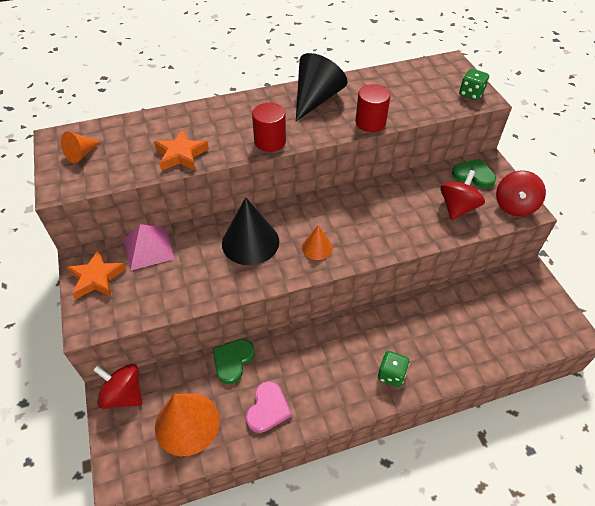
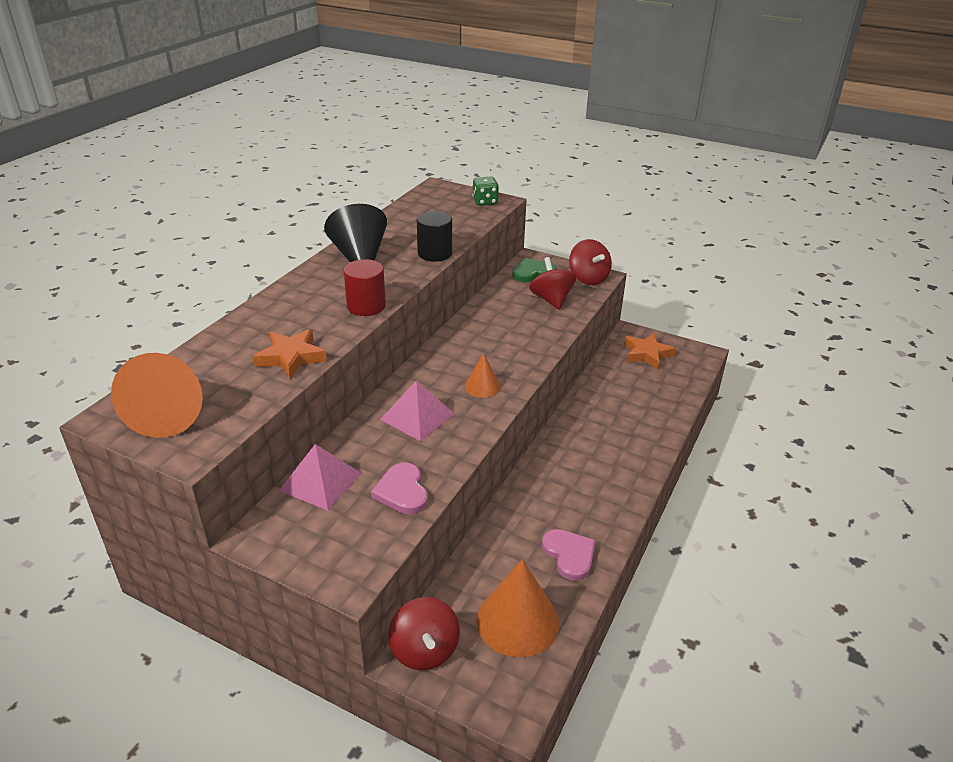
camera: 45 degrees left, 15 degrees down
(81, 154) = (169, 413): orange cone -> orange cone, size x1.87
(96, 278) = (299, 540): orange star -> orange star (647, 354)
(124, 394) = (424, 650): red spinning top -> red spinning top turned 90 degrees counterclockwise
(179, 289) = (402, 491): none -> pink heart
(232, 361) = (491, 545): green heart -> none
(250, 242) = (417, 416): black cone -> pink pyramid
(370, 122) = (435, 253): red cylinder -> black cylinder
(391, 374) = (627, 461): green dice -> none

